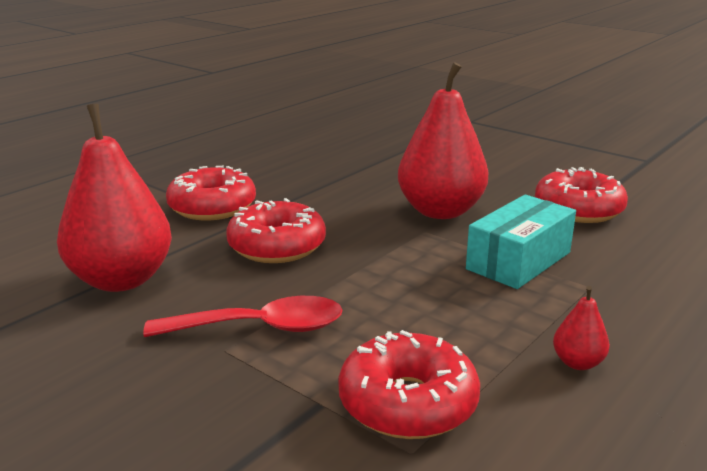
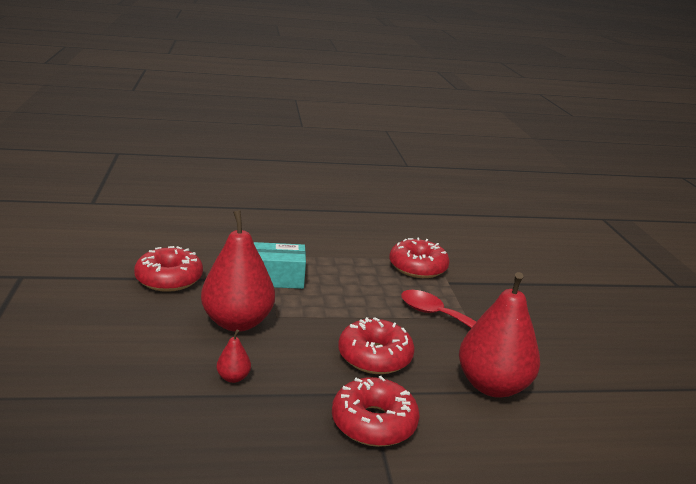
camera: 140 degrees left, 0 degrees up
(577, 363) = (339, 246): red pear -> red pear (233, 377)

